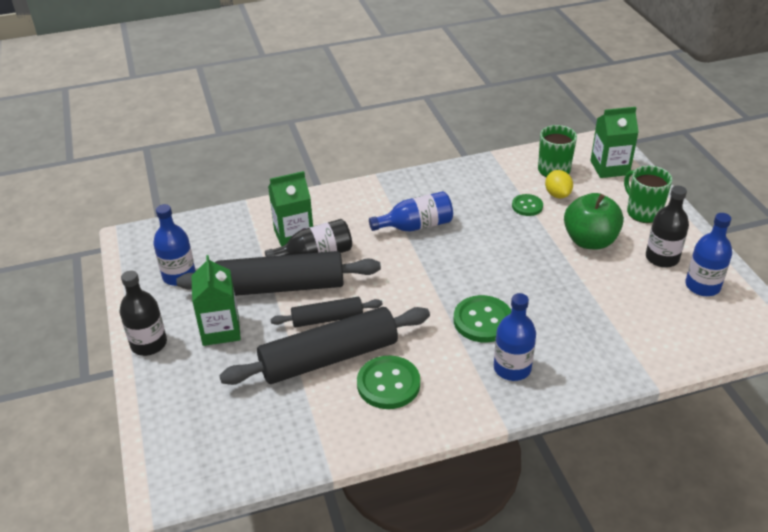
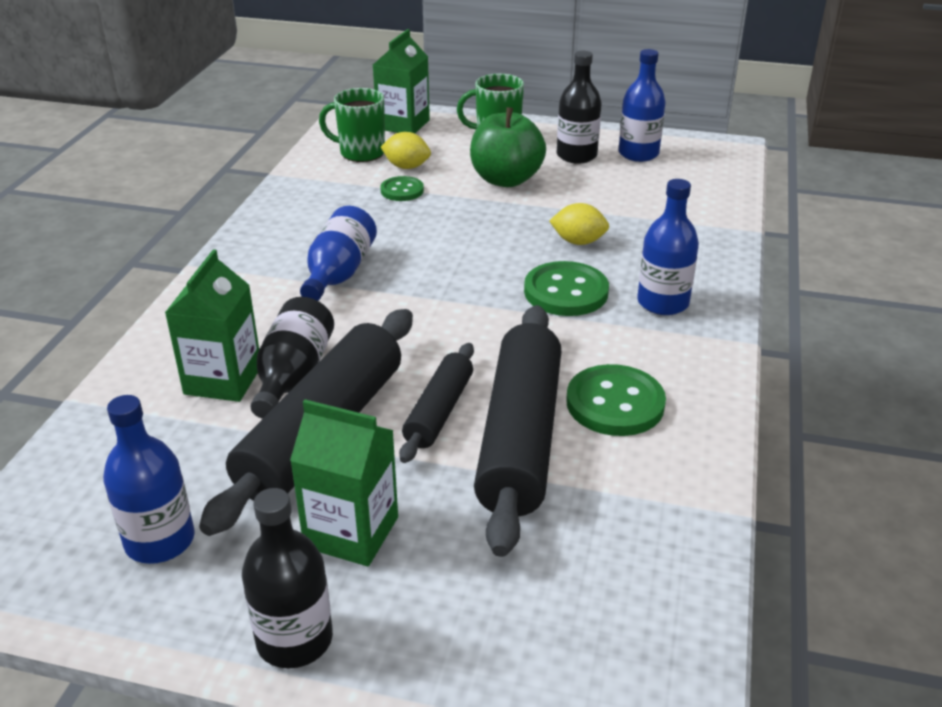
camera: 60 degrees left, 5 degrees down
(546, 303) = (578, 242): none -> yellow lemon

